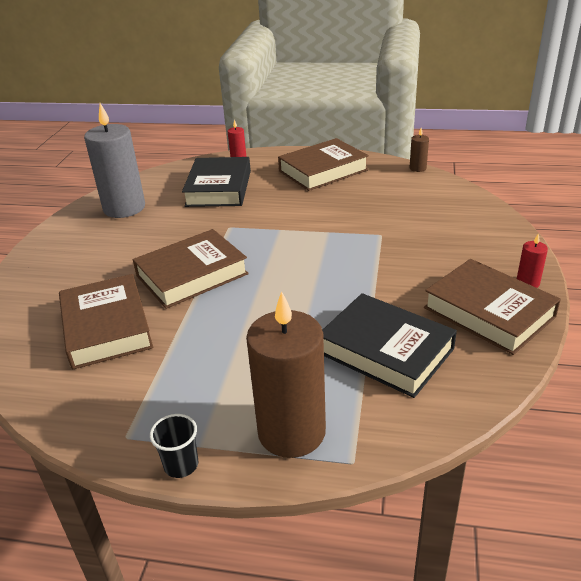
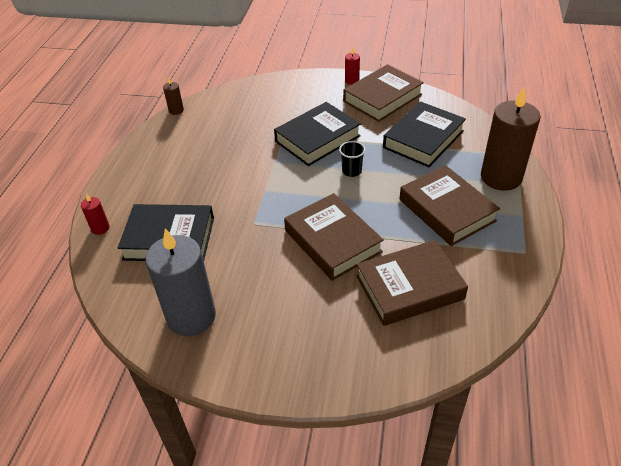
camera: 90 degrees left, 10 degrees up
(181, 465) = (539, 222): black cup -> black cup (351, 171)
(323, 170) = (157, 165): brown book -> brown book (446, 210)
(376, 258) = (317, 139): none -> black book

